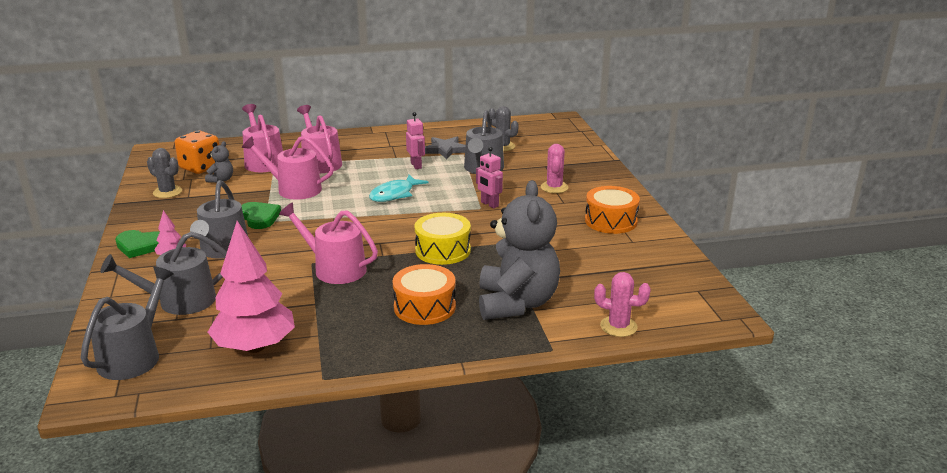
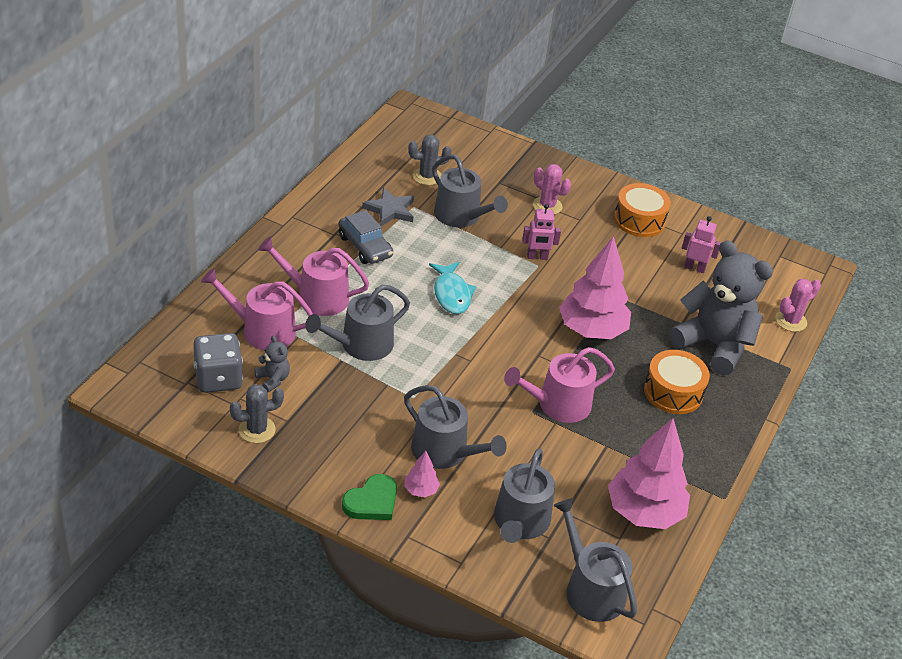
camera: 55 degrees left, 15 degrees up
(201, 167) = (218, 378): orange dice -> grey dice
(259, 217) = (400, 397): green heart -> none
(294, 189) = (361, 345): pink watering can -> grey watering can
(394, 157) = (365, 246): none -> grey car
(416, 165) = (403, 246): pink robot -> pink robot (694, 268)
(443, 250) = (591, 330): yellow drum -> pink tree

